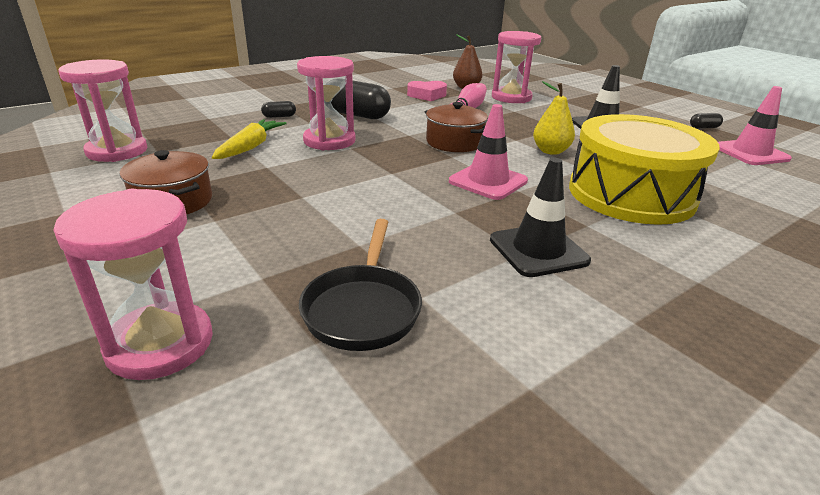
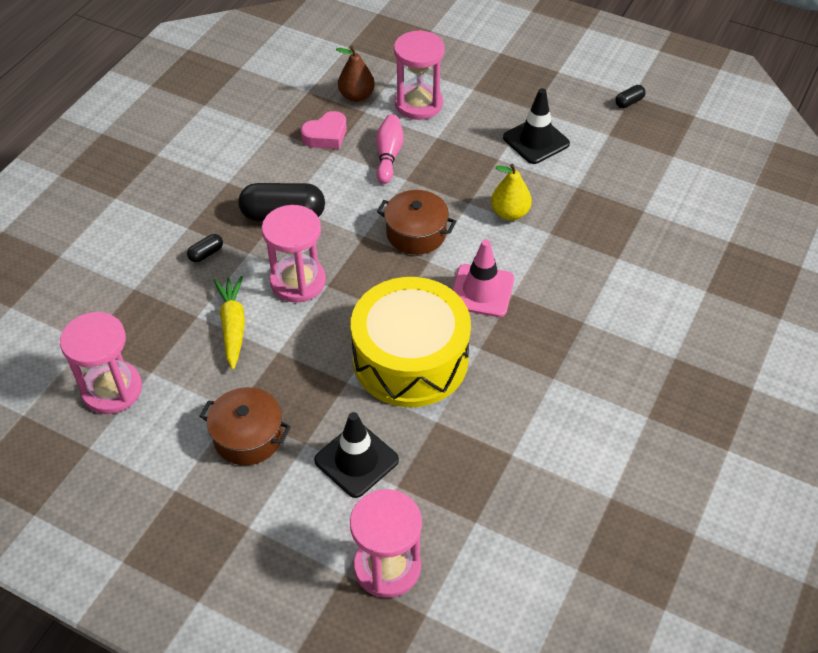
camera: 25 degrees left, 20 degrees up
(363, 308) = (483, 482): black pan -> none
(538, 250) = (562, 370): black traffic cone -> black traffic cone (356, 460)
(631, 194) = (601, 261): yellow drum -> yellow drum (410, 359)
(750, 153) = (678, 142): pink traffic cone -> none

